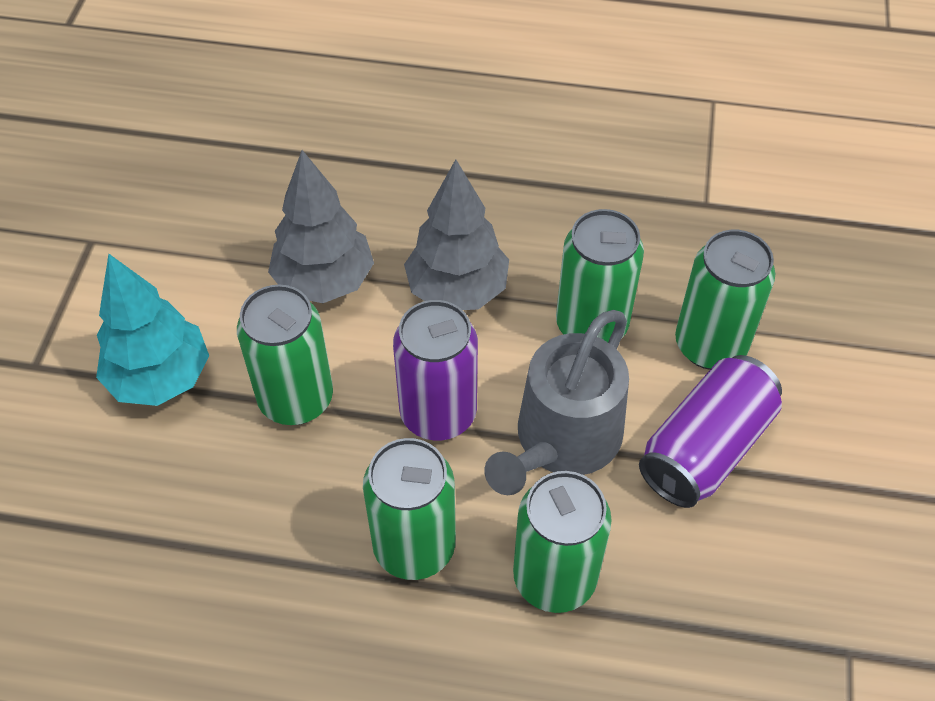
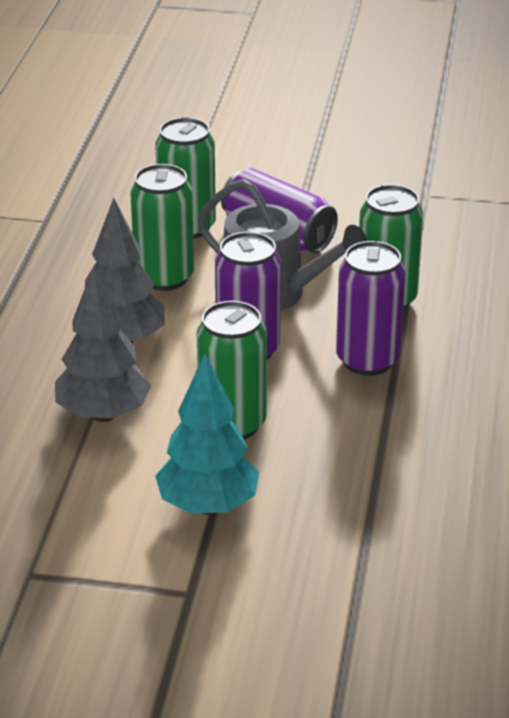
camera: 90 degrees left, 20 degrees down
(414, 547) = (367, 360): green can -> purple can

